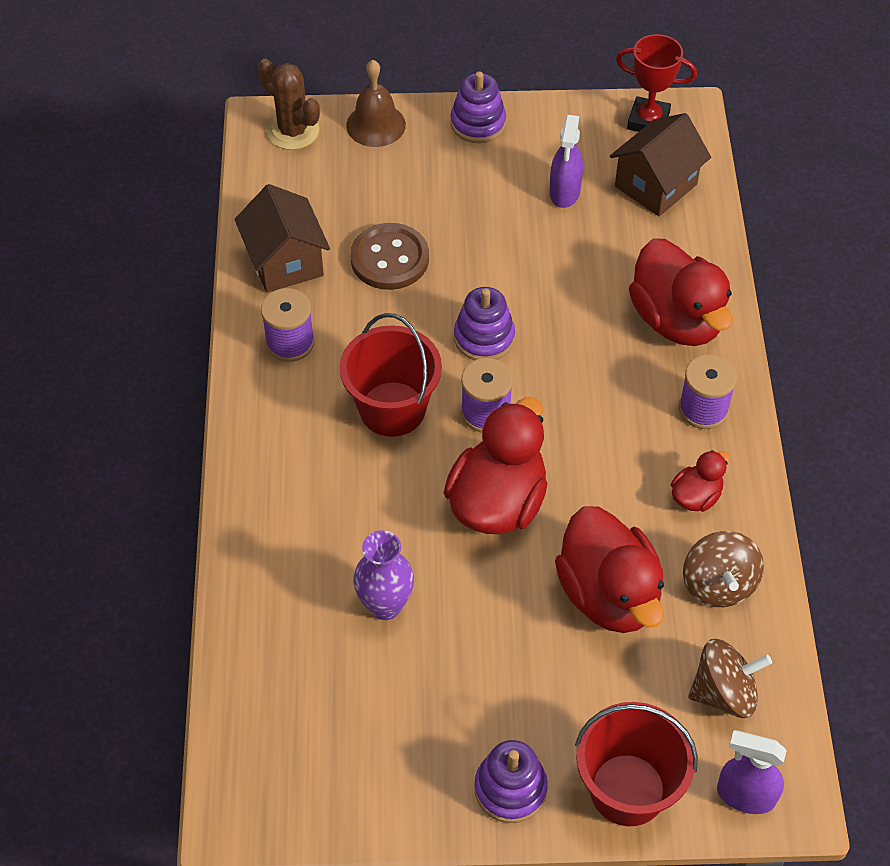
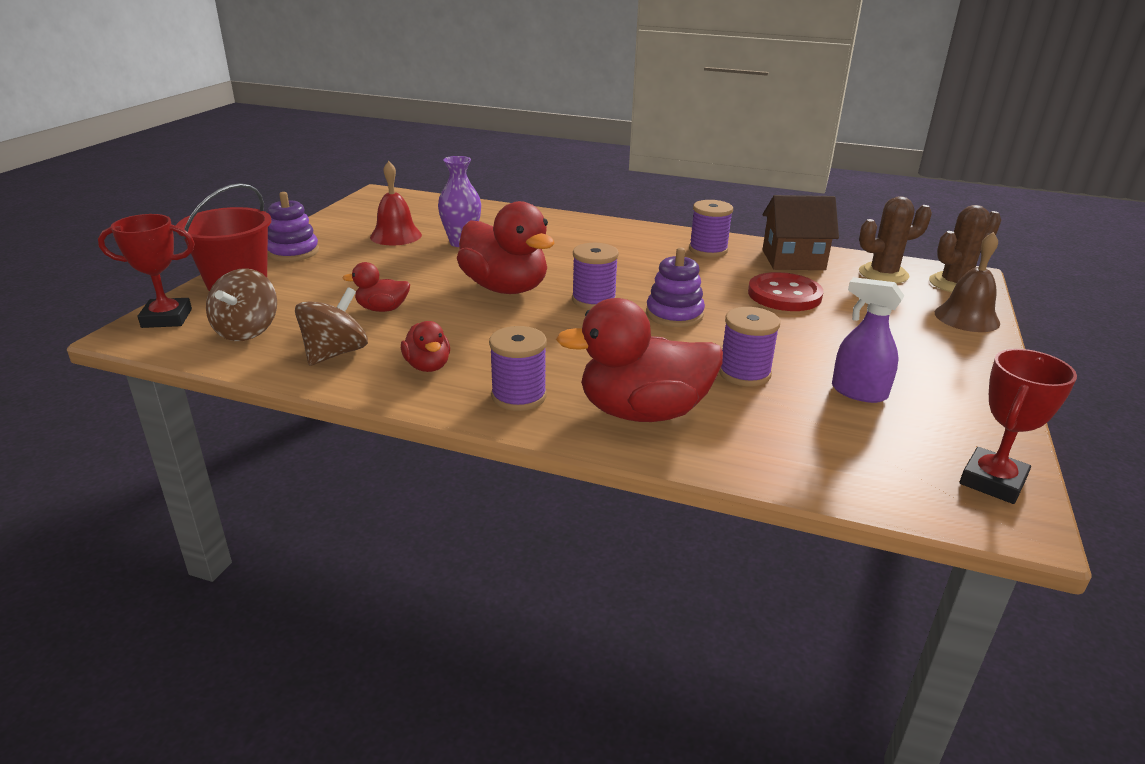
camera: 110 degrees right, 25 degrees down
(292, 185) = (883, 274): none -> brown cactus
(389, 259) = (784, 295): brown button -> red button
(392, 409) = (622, 270): red bucket -> none
(397, 696) = (396, 236): none -> red bell
(478, 123) = (974, 367): purple stacking toy -> none
(574, 266) = (744, 373): none -> purple spool
(609, 594) = (382, 309): red duck -> red duck, size x0.50
(655, 185) = (863, 454): brown house -> none
(718, 584) = (335, 353): brown spinning top -> brown spinning top turned 105 degrees clockwise
(745, 795) = (167, 318): purple spray bottle -> red trophy

